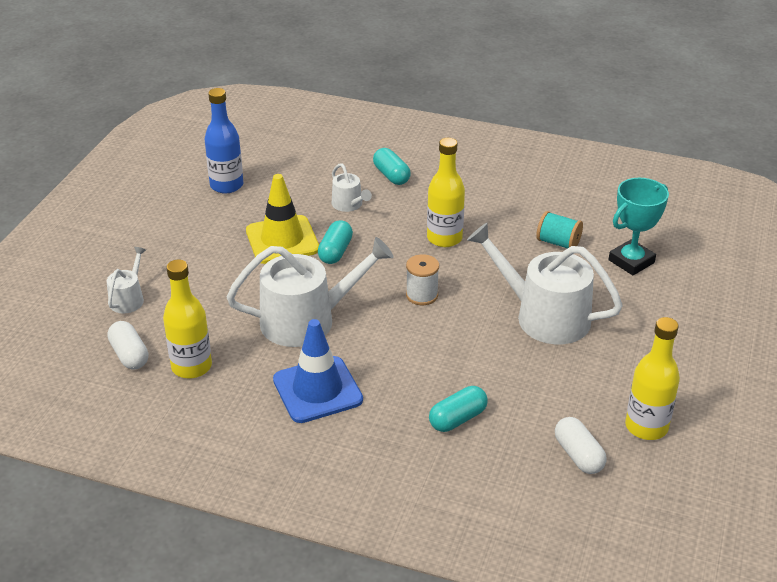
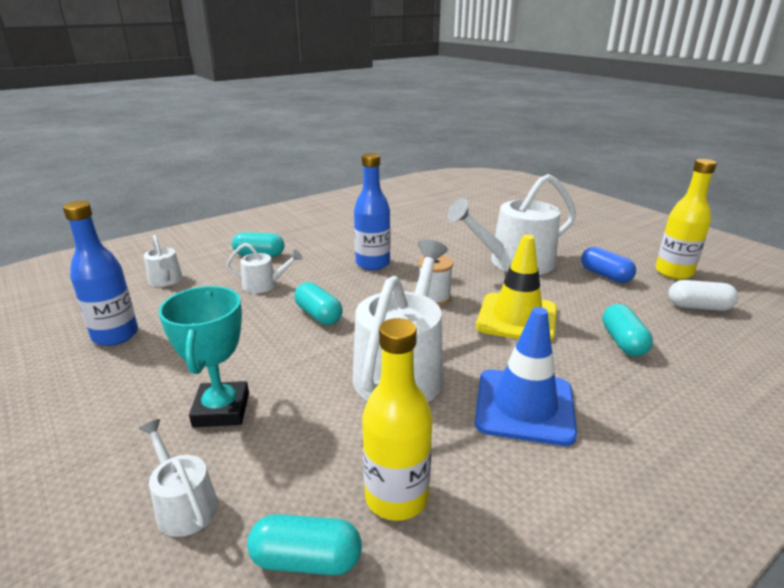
camera: 55 degrees left, 10 degrees down
(129, 355) = (306, 559): white capsule -> turquoise capsule
(282, 240) = (257, 336): yellow traffic cone -> yellow traffic cone (517, 318)
(306, 160) = (166, 280): none -> white watering can
(444, 238) = (373, 264): yellow bottle -> blue bottle
(558, 243) = (435, 230): turquoise spool -> none
(582, 381) = (605, 275): none -> blue capsule
(631, 261) = (484, 218): turquoise trophy -> turquoise trophy (221, 410)

